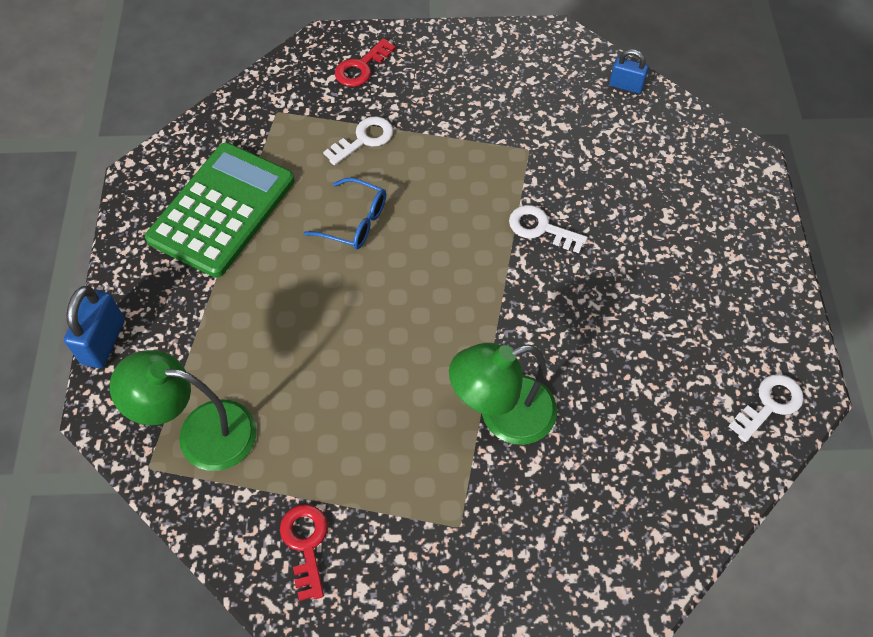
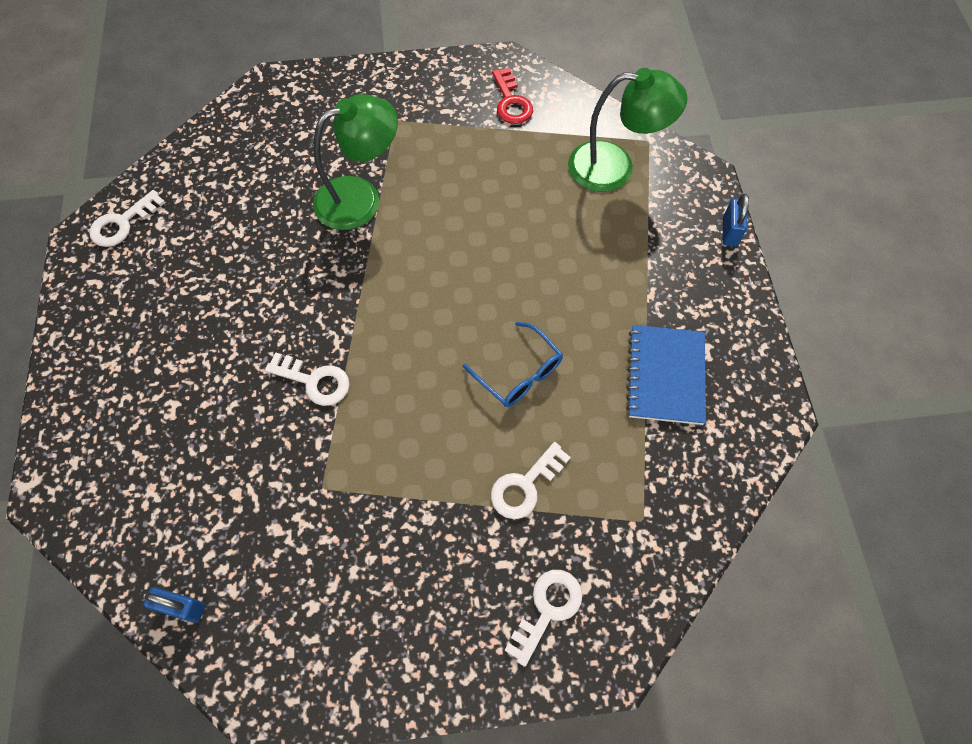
camera: 175 degrees right, 5 degrees up
(103, 342) = (729, 232): blue padlock -> blue padlock, size x0.65
(222, 210) = (665, 376): green calculator -> blue notebook
(354, 222) = (518, 373): blue glasses -> blue glasses turned 150 degrees counterclockwise
(361, 67) = (547, 609): red key -> white key

